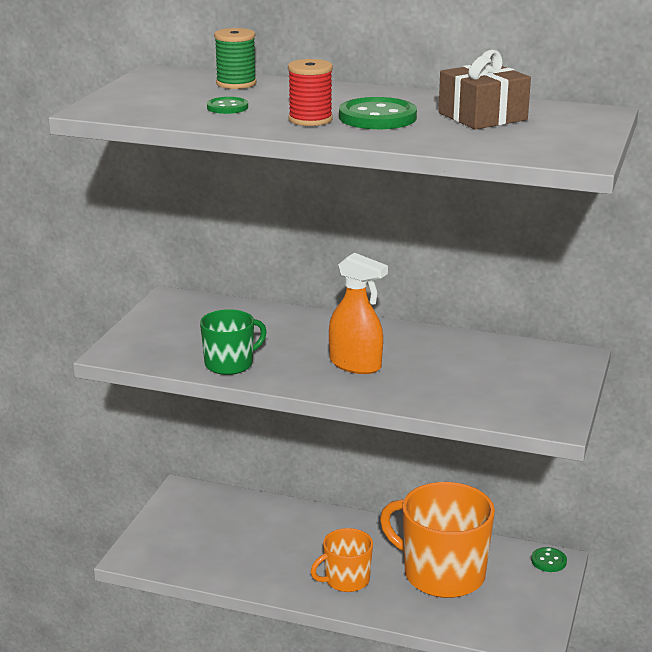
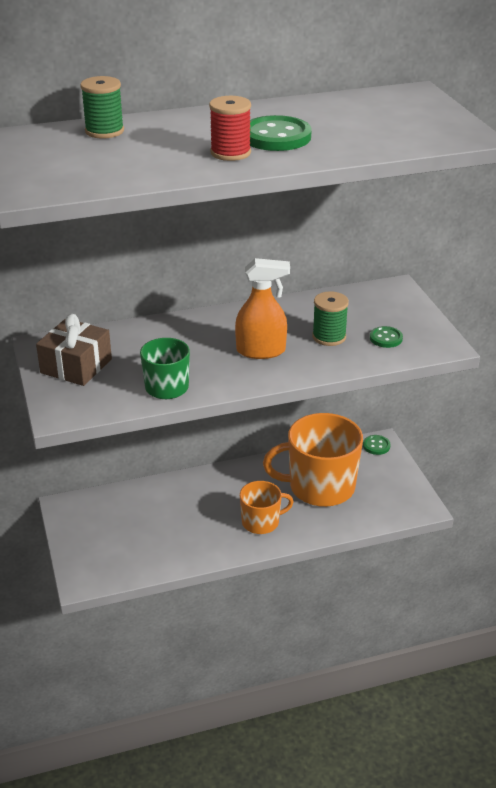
camera: 35 degrees left, 10 degrees up
(227, 107) = (142, 158): green button -> green button (386, 338)
(346, 580) = (261, 522): orange mug -> orange mug turned 135 degrees counterclockwise
(440, 375) = (329, 337): none -> green spool
(482, 116) = (347, 116): brown gift -> brown gift (76, 366)

